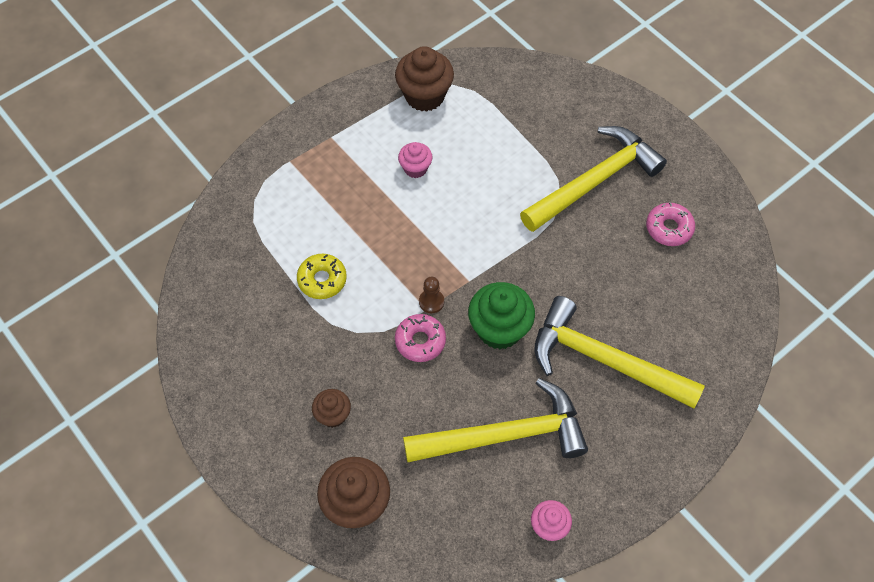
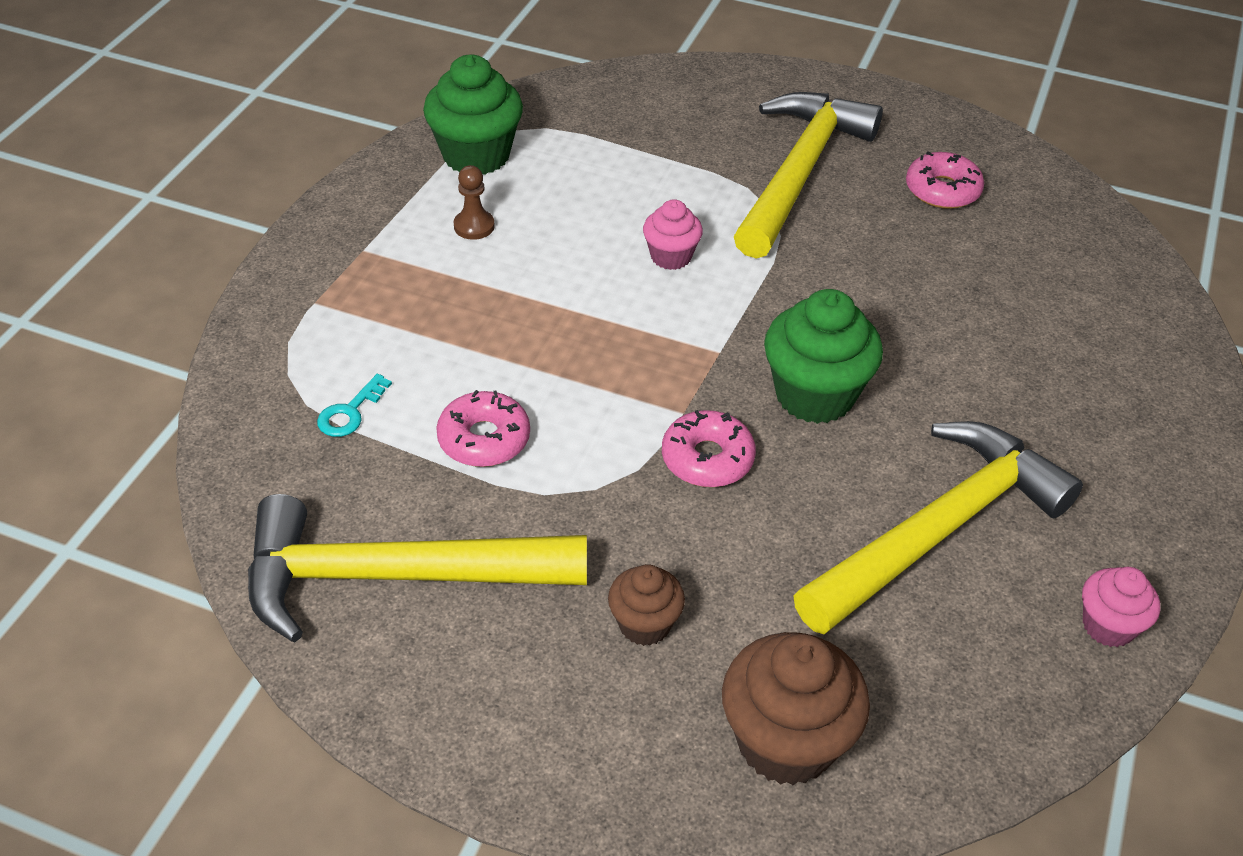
camera: 30 degrees left, 15 degrees down
(270, 236) = (350, 412): none -> turquoise key
(322, 280) = (484, 439): yellow donut -> pink donut
(415, 168) = (528, 244): pink cupcake -> pink cupcake (671, 256)
(424, 96) = (476, 155): brown cupcake -> green cupcake
(431, 302) = (684, 400): brown pawn -> brown pawn (474, 226)
(604, 360) = (994, 373): yellow hammer -> yellow hammer (394, 577)

